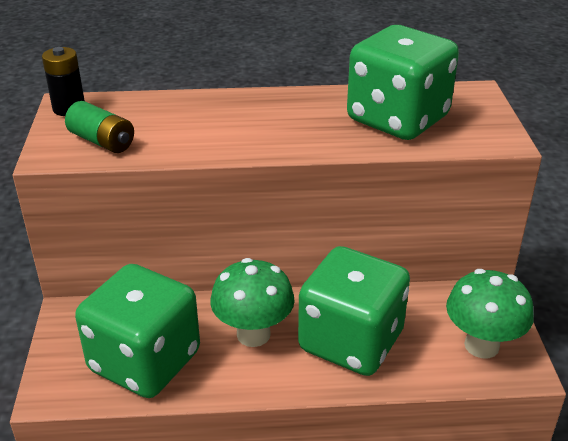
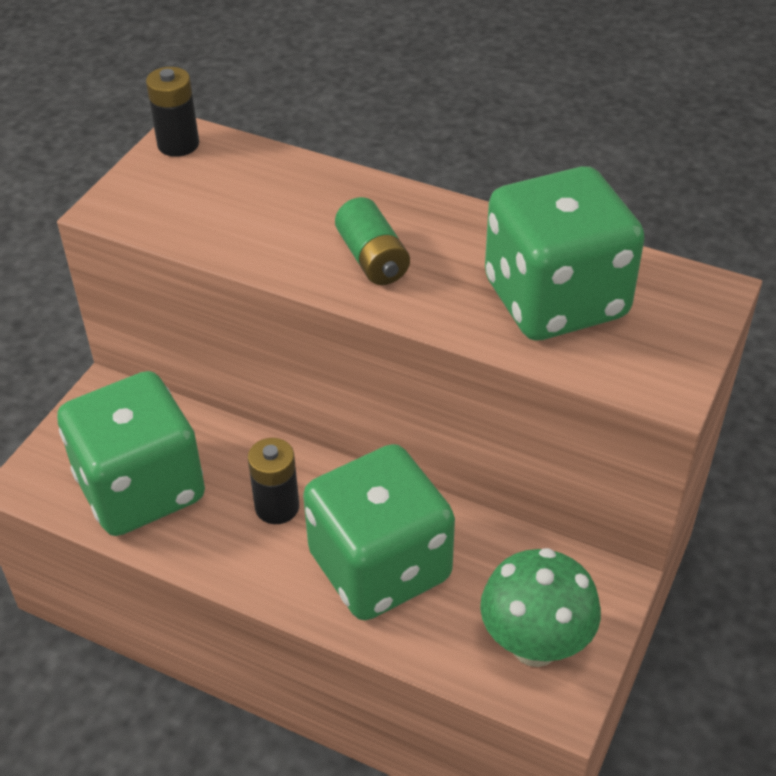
camera: 30 degrees right, 10 degrees up
(102, 141) = (177, 208): green battery -> green battery (372, 259)
(253, 334) = (277, 507): green mushroom -> black battery

